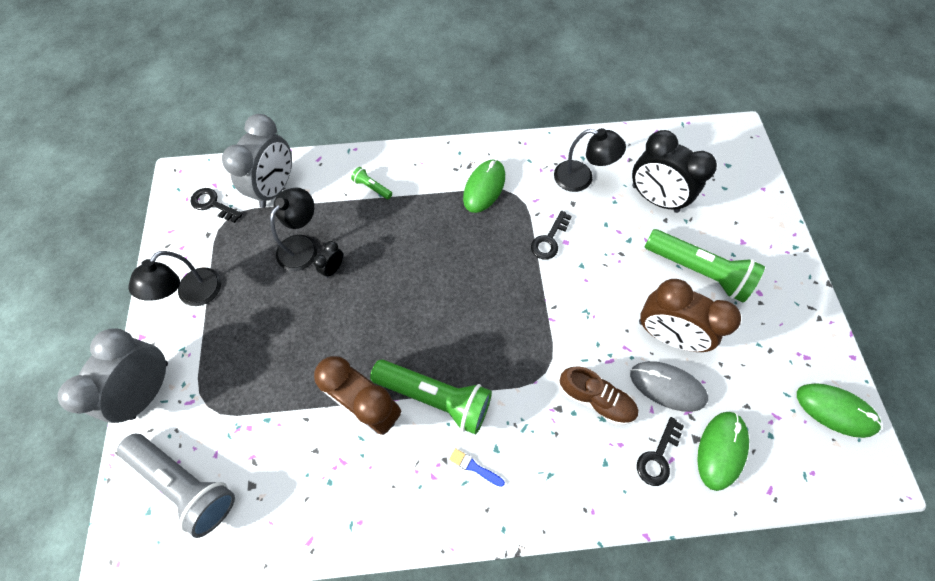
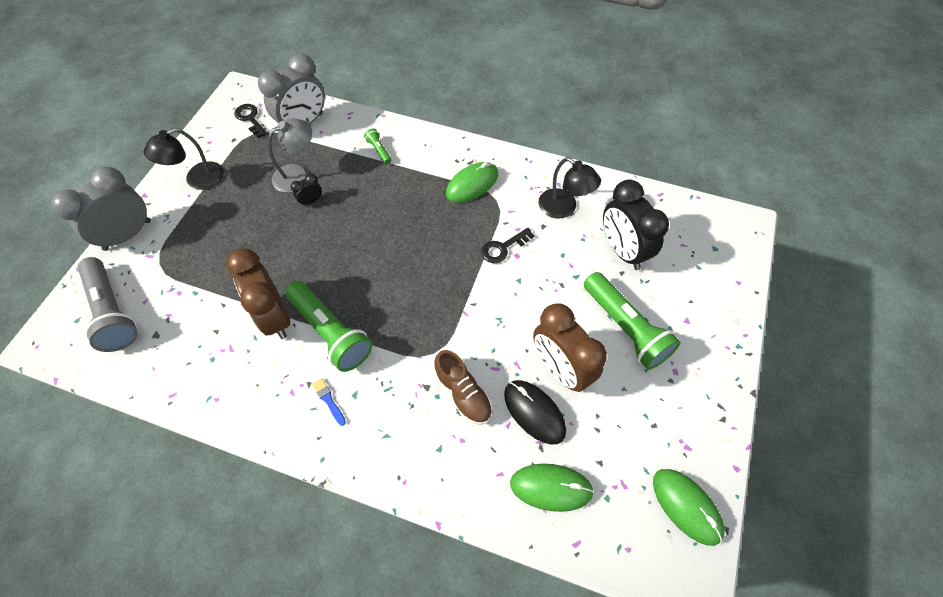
camera: 25 degrees right, 5 degrees down
(303, 245) = (298, 174): black lamp -> grey lamp
(658, 456) = (489, 465): black key -> none
(667, 386) = (534, 412): grey mouse -> black mouse
(721, 450) = (551, 487): green mouse -> green mouse turned 45 degrees clockwise

